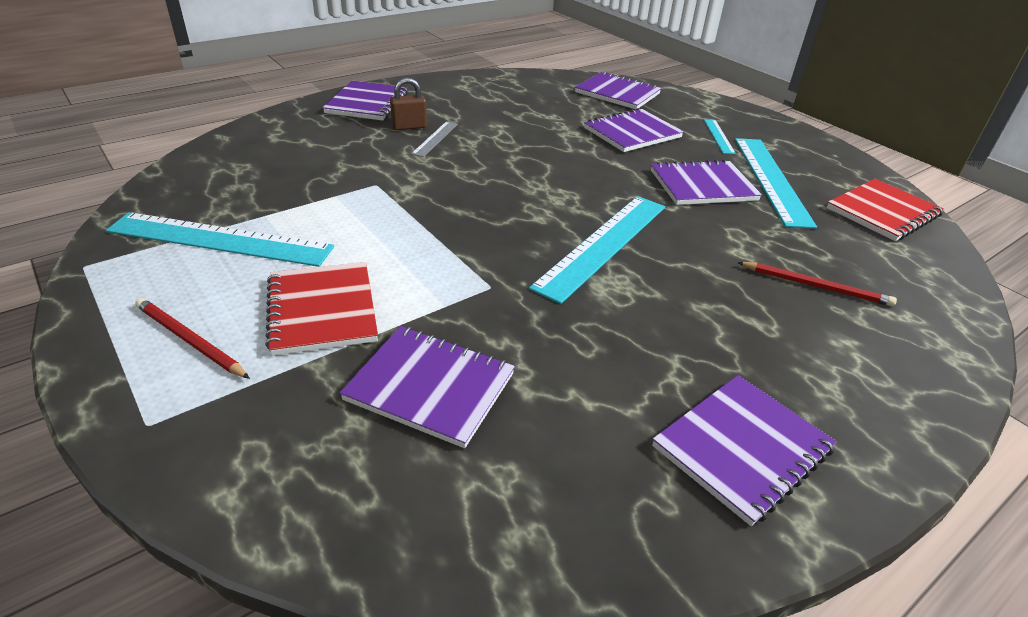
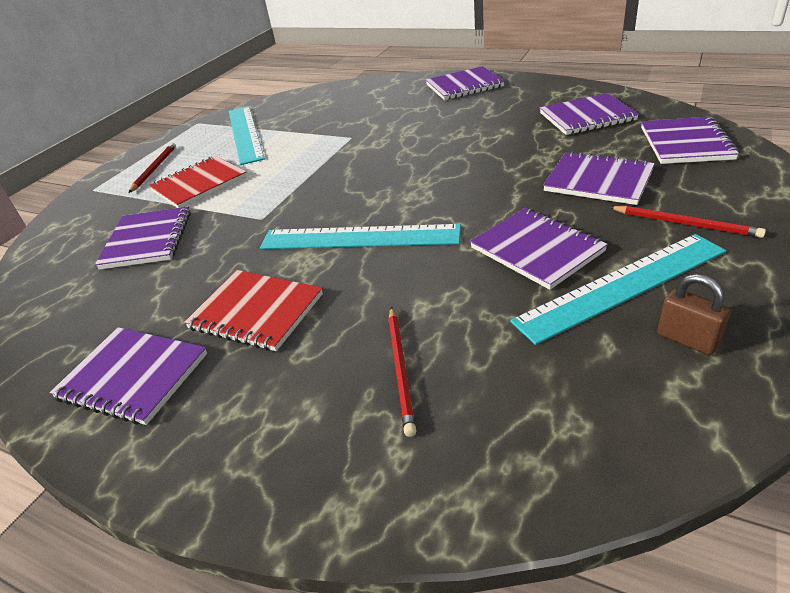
camera: 70 degrees right, 0 degrees up
(409, 127) = (449, 110): brown padlock -> brown padlock (687, 339)
(435, 138) = (444, 123): grey ruler -> none
(526, 96) = (587, 117): none -> purple notebook
(718, 136) = (685, 224): turquoise ruler -> red pencil
(883, 212) = (662, 395): red notebook -> red notebook (256, 312)

